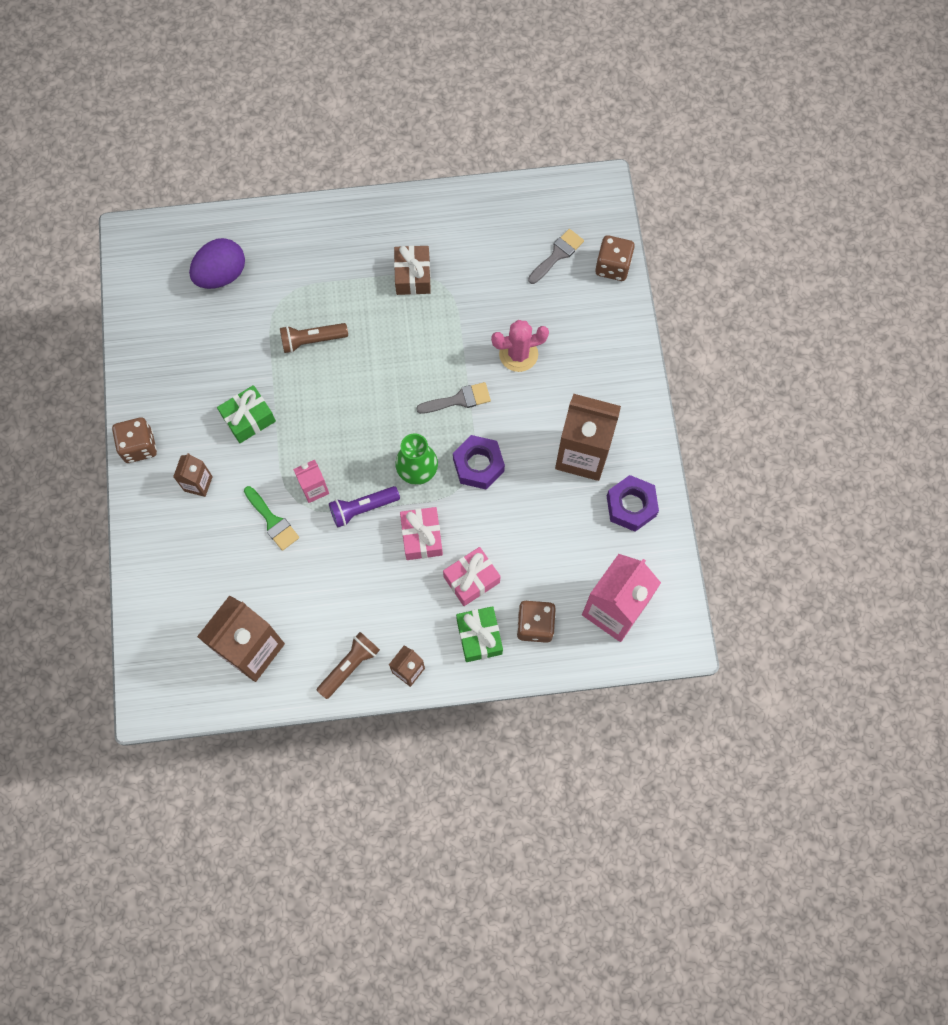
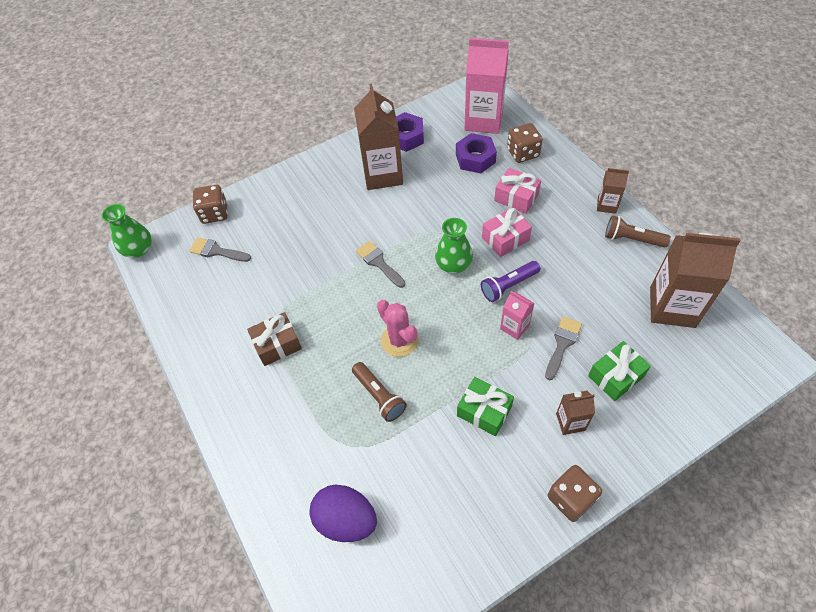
camera: 110 degrees left, 15 degrees down
(273, 521) = (562, 344): green brush -> grey brush
(363, 508) = (508, 286): purple flashlight -> purple flashlight turned 105 degrees clockwise
(478, 465) = (427, 228): purple nut -> purple nut (475, 158)
(479, 637) = (553, 177): green gift -> green gift (615, 376)
(518, 354) = (319, 241): pink cactus -> pink cactus (399, 340)
(598, 185) = (139, 249): none -> green vase

